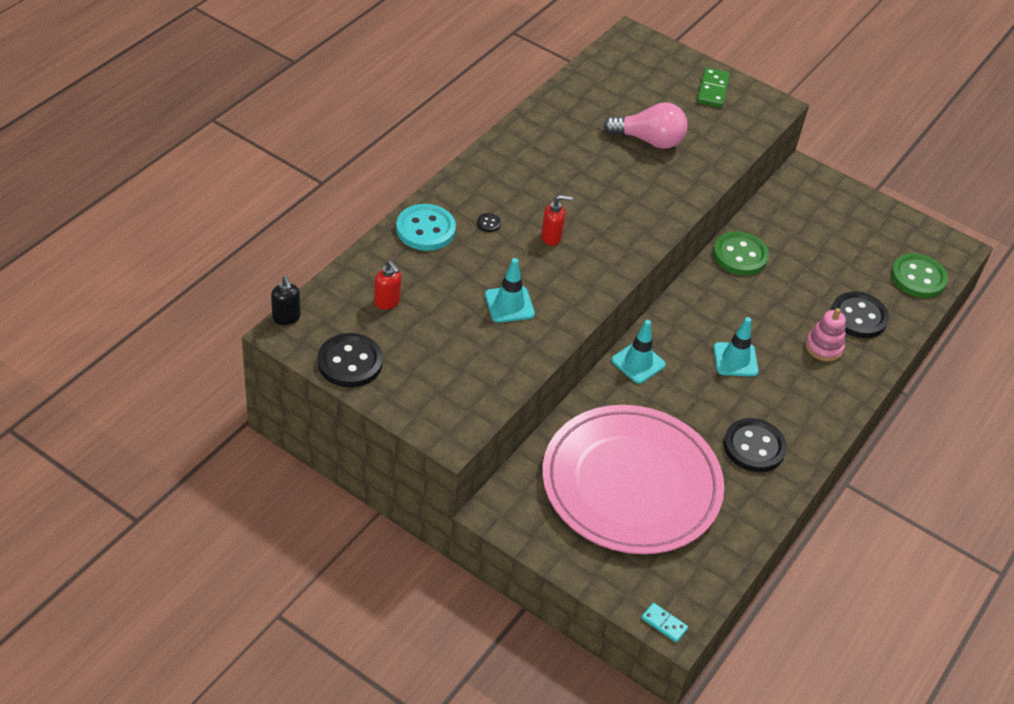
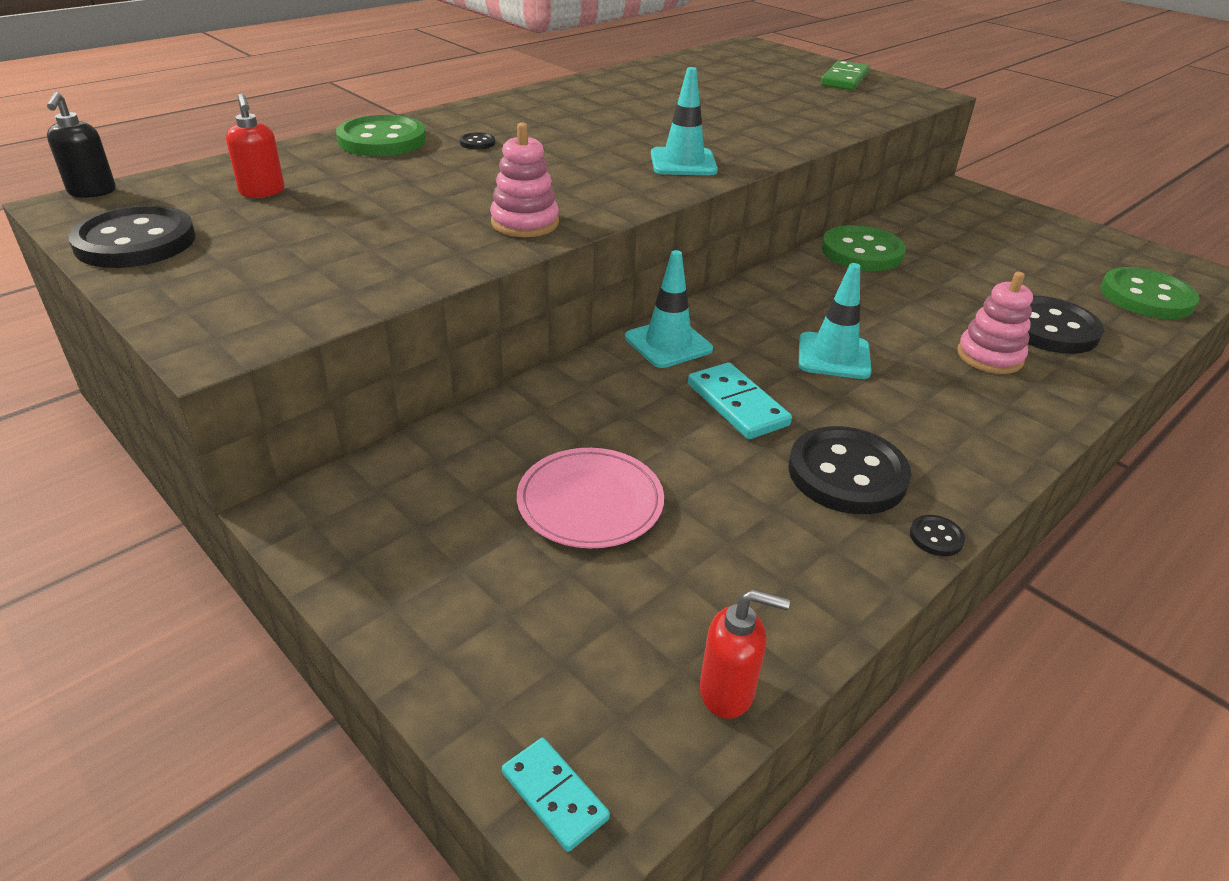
camera: 15 degrees right, 10 degrees down
(425, 229) = (382, 140): turquoise button -> green button
(509, 304) = (452, 210): turquoise traffic cone -> turquoise traffic cone (683, 162)
(551, 237) = (562, 160): red soap dispenser -> red soap dispenser (727, 692)
(557, 311) = (525, 223): none -> pink stacking toy
(631, 484) = (590, 502): pink plate -> pink plate, size x0.41
(649, 140) = (744, 104): pink light bulb -> none
(689, 406) = (737, 404): none -> turquoise domino
(800, 480) = (936, 537): none -> black button

